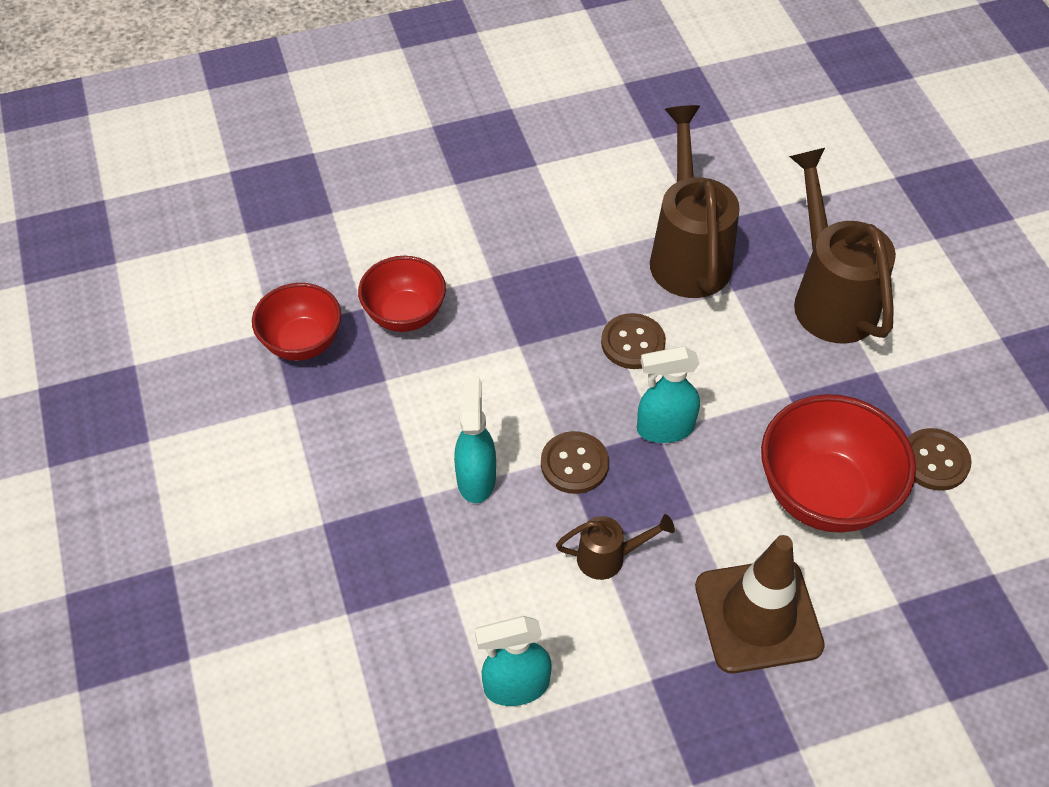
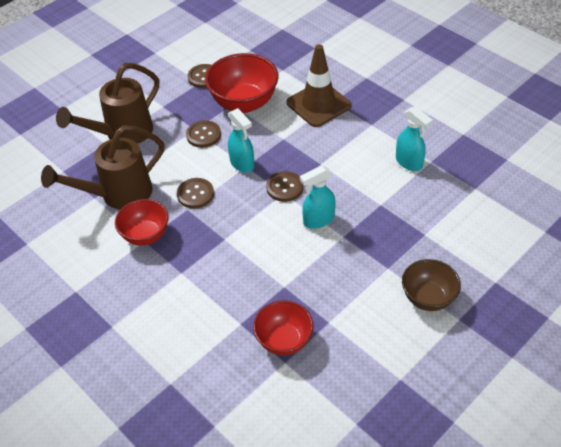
camera: 115 degrees left, 5 degrees down
(234, 545) = (428, 298): none -> brown bowl
(405, 315) = (233, 300): red bowl -> red bowl (145, 235)
(609, 557) = (326, 157): brown watering can -> none
(767, 402) = (203, 135): none -> brown button

